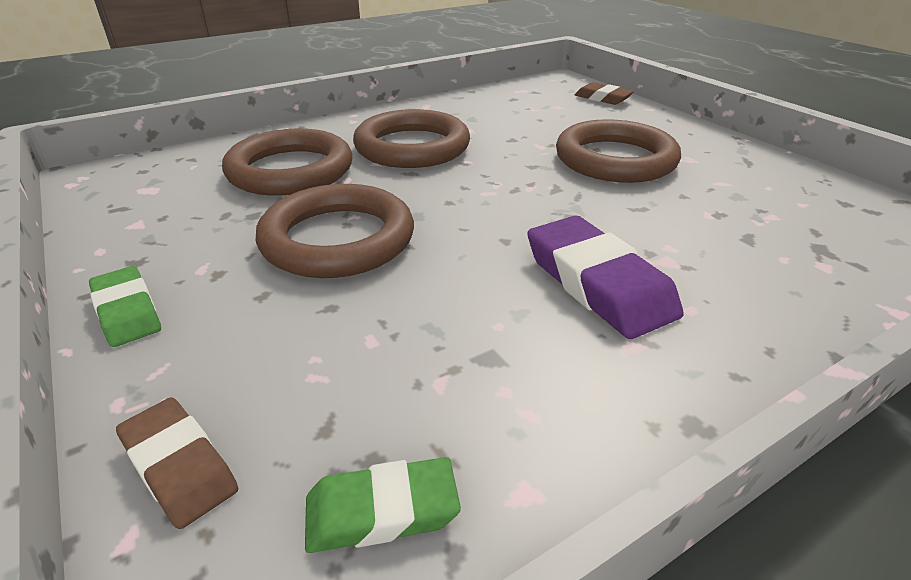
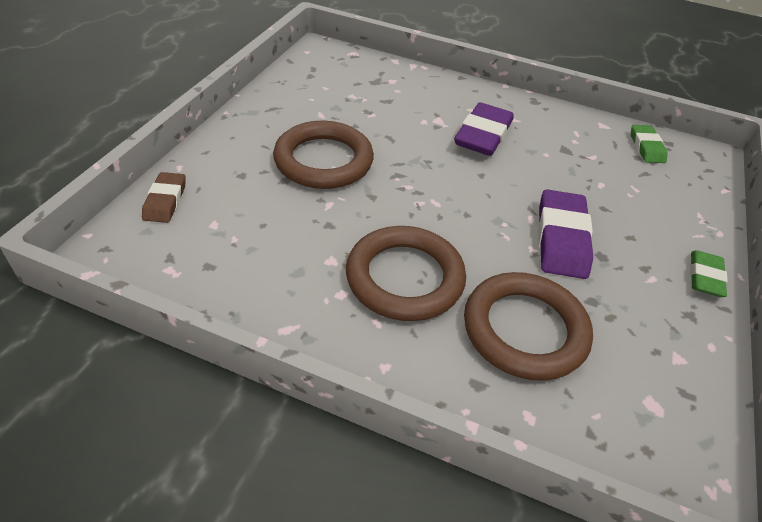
camera: 130 degrees left, 10 degrees up
(179, 466) = (702, 196): brown eraser -> none
(338, 239) = (561, 239): brown ring -> purple eraser
(382, 510) = (646, 147): green eraser -> green eraser turned 45 degrees clockwise

